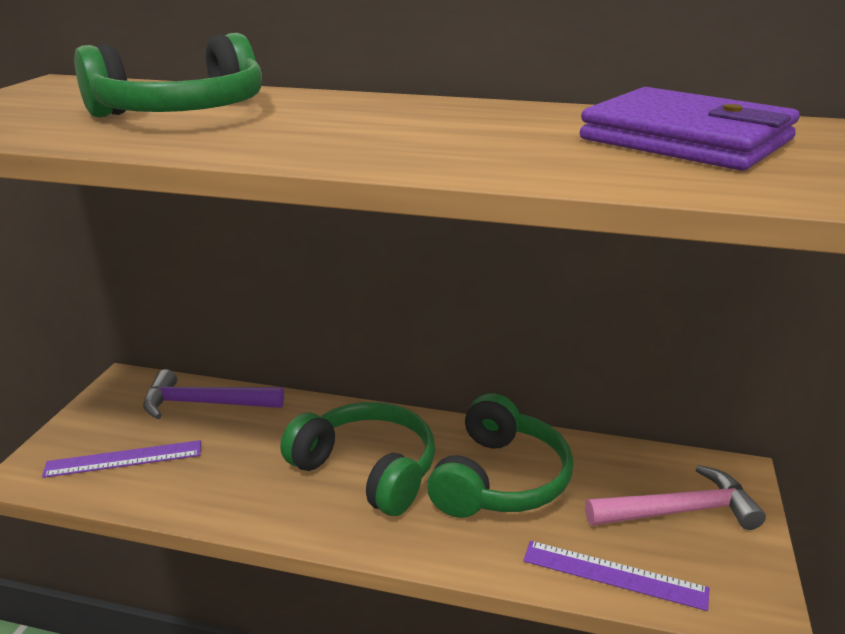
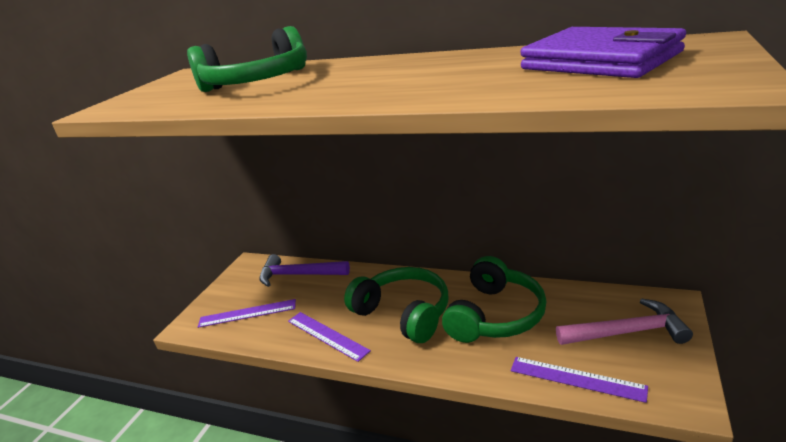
camera: 10 degrees right, 0 degrees up
(251, 499) = (327, 335): none -> purple ruler

